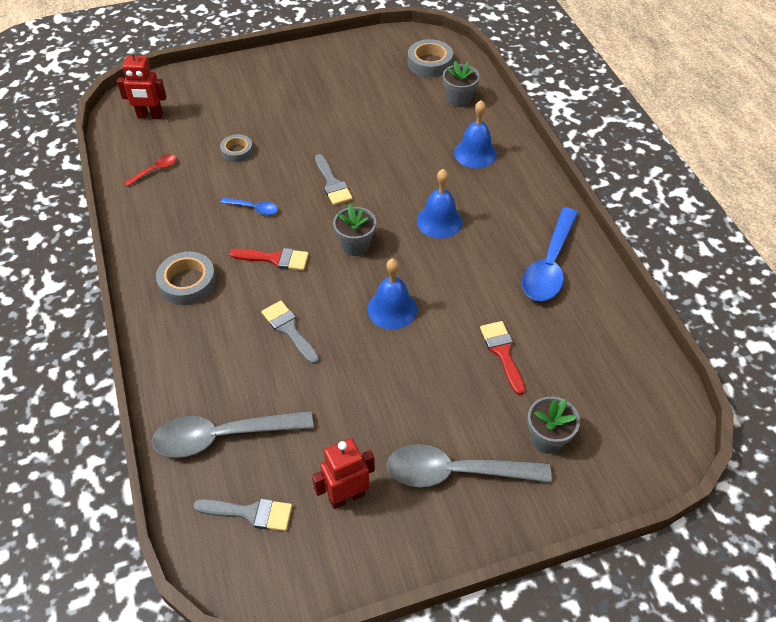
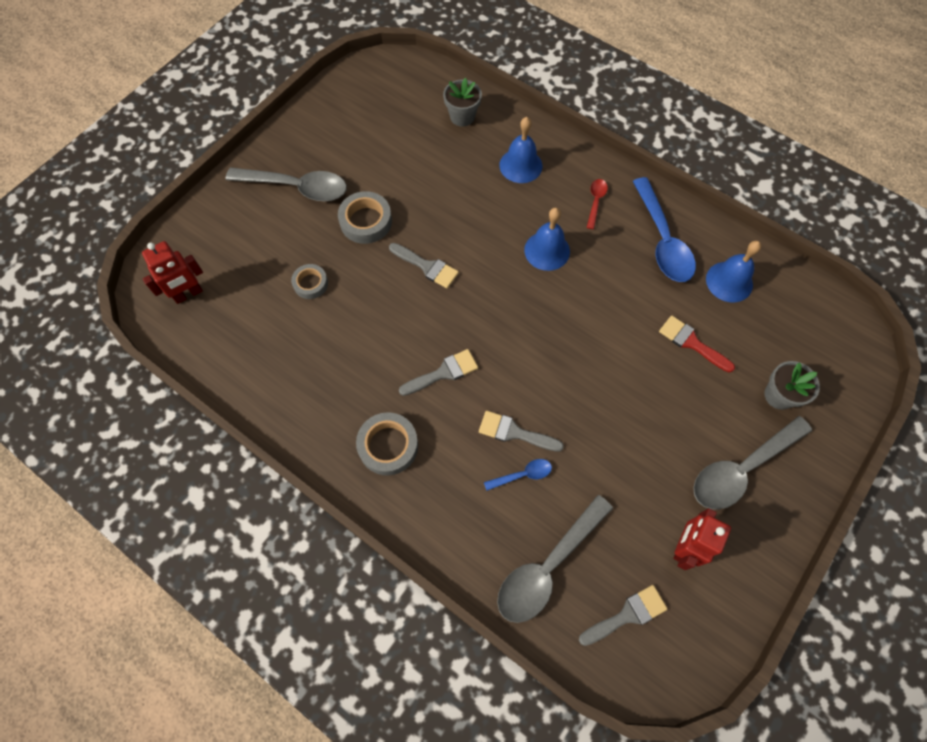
camera: 35 degrees left, 15 degrees up
(155, 170) = (250, 350): red spoon -> red spoon (595, 201)
(254, 208) = (380, 334): blue spoon -> blue spoon (522, 475)
(275, 259) = (443, 372): red brush -> grey brush
(287, 87) = (297, 187): none -> grey spoon
(355, 245) = (499, 316): grey flower pot -> none
(392, 309) = (579, 358): blue bell -> blue bell (729, 281)
(429, 63) = (405, 91): grey tape -> grey tape (366, 221)

